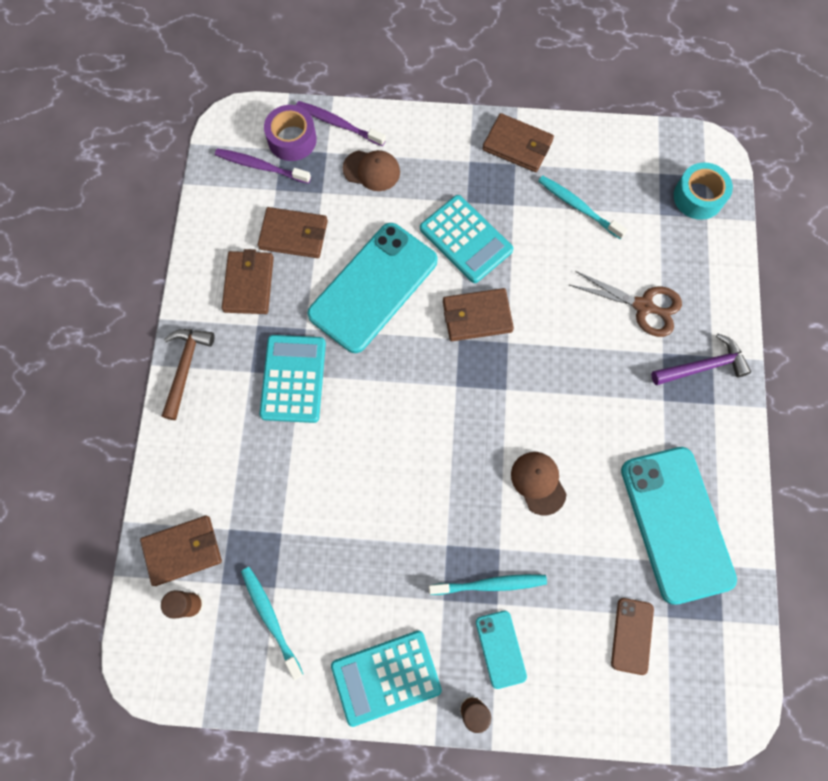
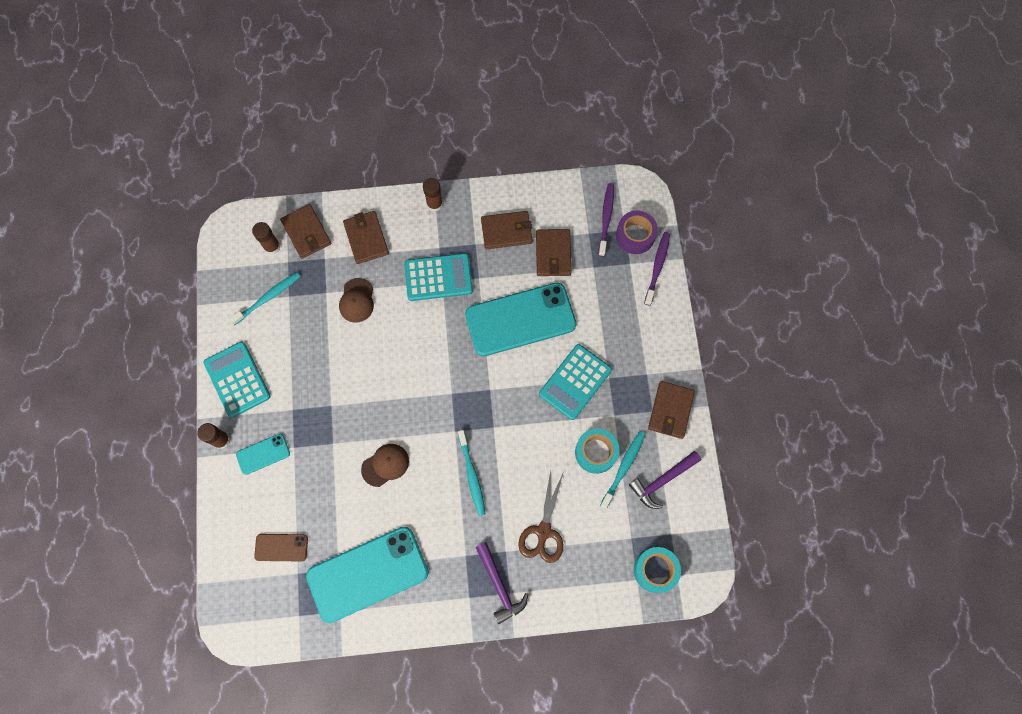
camera: 80 degrees right, 0 degrees up
(185, 368) = (434, 204): brown hammer -> brown glue stick
(371, 170) = (621, 300): brown cap -> brown cap (357, 300)
(373, 287) = (520, 319): turquoise phone -> turquoise phone turned 45 degrees counterclockwise
(477, 316) = (510, 400): brown wallet -> brown wallet (366, 238)
(490, 584) = (306, 440): turquoise toothbrush -> turquoise toothbrush (472, 475)
(556, 233) = (595, 452): none -> turquoise tape
(598, 170) = (662, 480): none -> purple hammer

